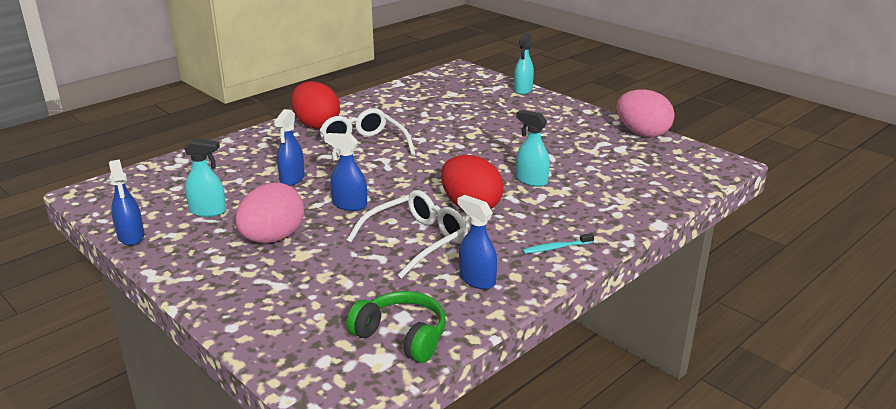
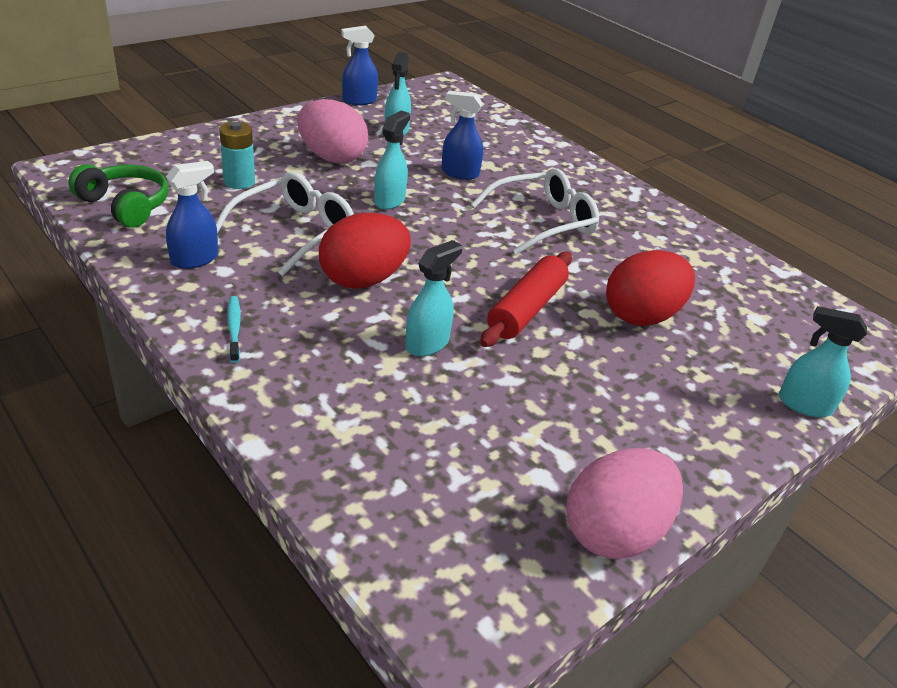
camera: 90 degrees right, 10 degrees up
(316, 125) = (610, 196): red egg -> red egg (641, 316)
(335, 280) = (239, 182): none -> turquoise battery
(349, 205) = (389, 200): blue spray bottle -> turquoise spray bottle
(401, 336) = (125, 205): green headphones -> green headphones turned 90 degrees counterclockwise
(416, 241) = (294, 232): white glasses -> white glasses turned 105 degrees counterclockwise
(477, 152) = (526, 309): none -> red rolling pin

